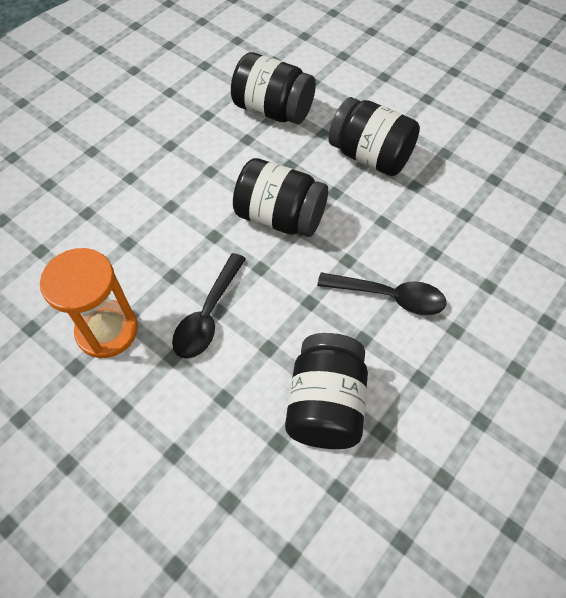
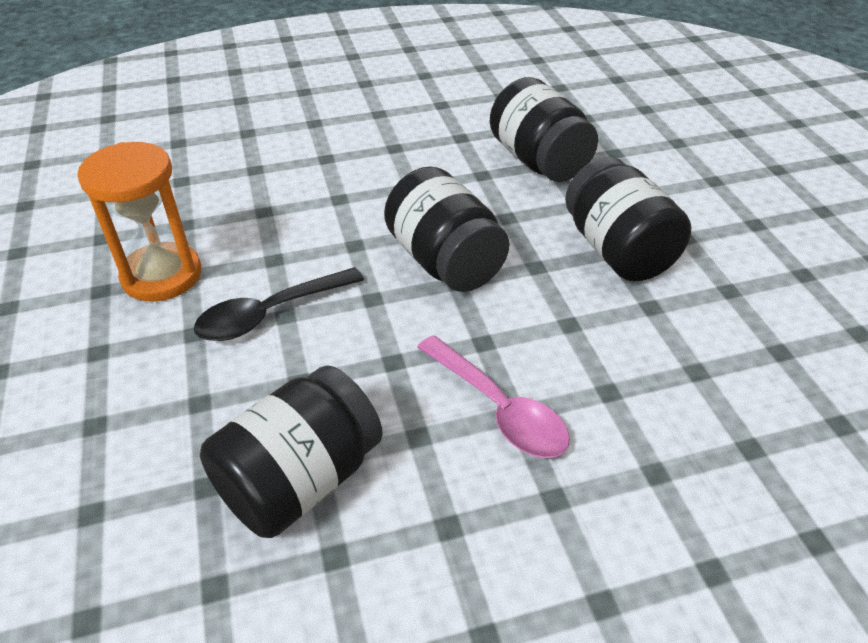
camera: 35 degrees right, 15 degrees down
(389, 296) = (498, 408): black spoon -> pink spoon

